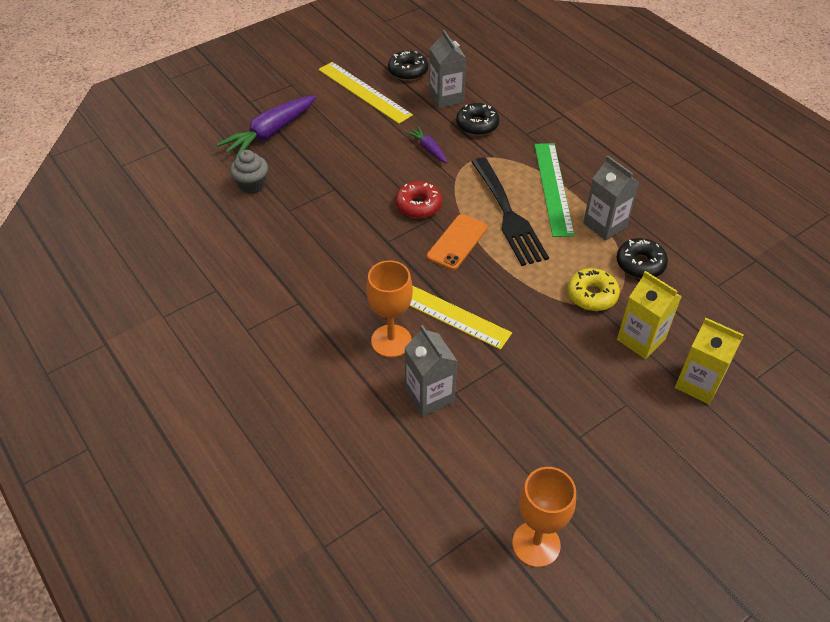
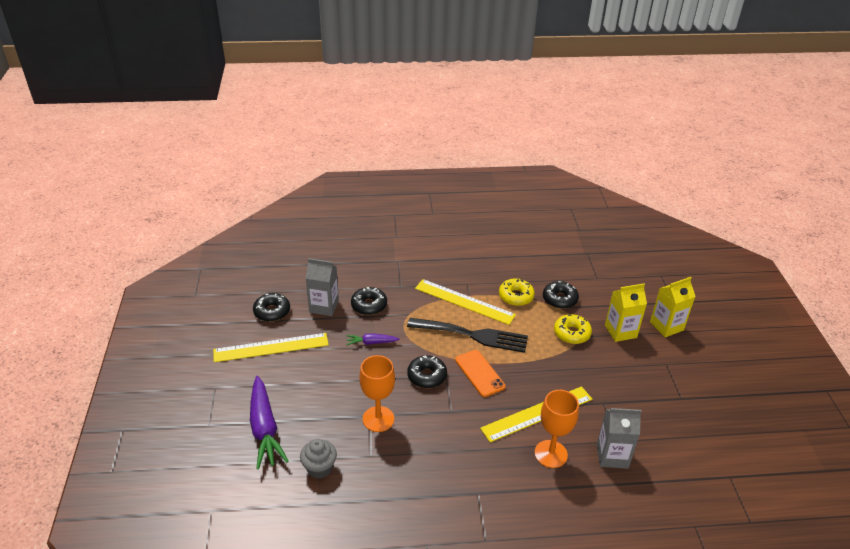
camera: 60 degrees left, 10 degrees down
(418, 205) = (427, 376): red donut -> black donut
(536, 544) = (752, 458): orange goblet -> orange goblet (378, 419)
(553, 188) = (464, 301): green ruler -> yellow ruler
(605, 225) = (516, 296): grey carton -> yellow donut

